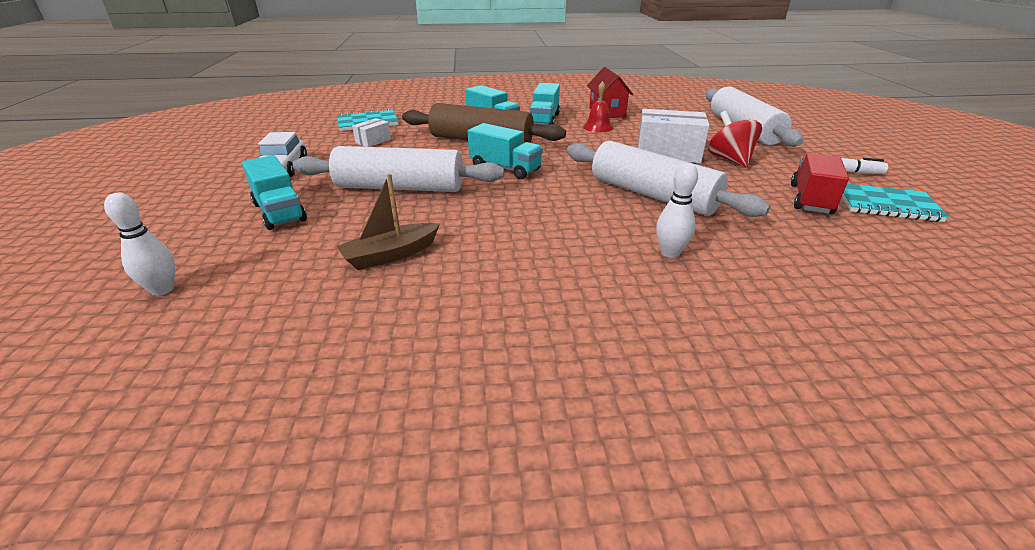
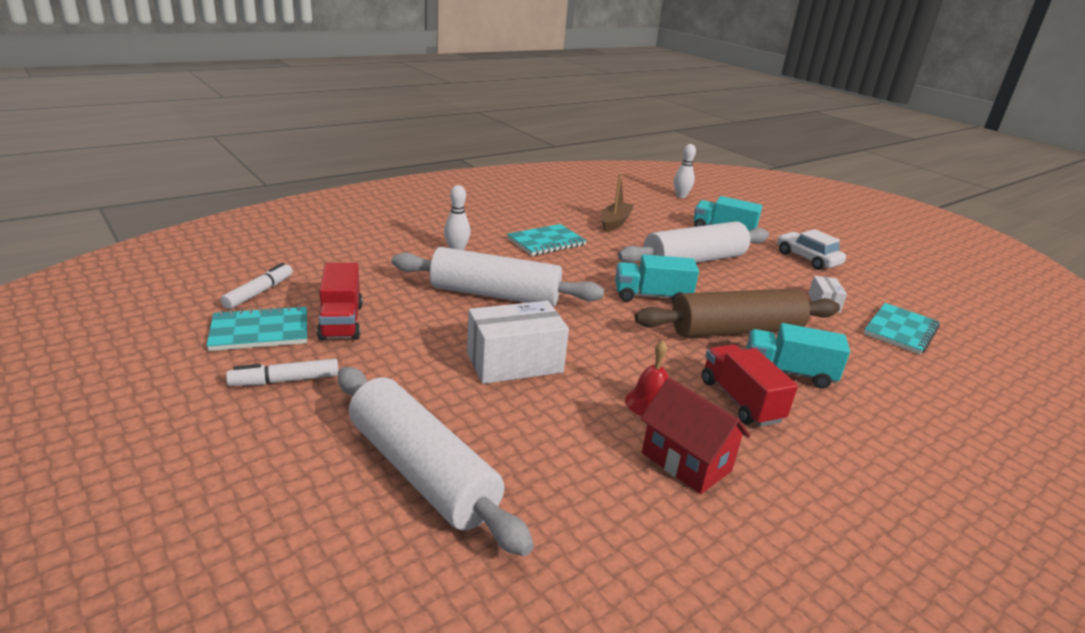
camera: 145 degrees right, 5 degrees down
(535, 242) = (546, 242): none -> turquoise notebook
(544, 120) = (740, 401): turquoise truck -> red truck
(729, 159) = (433, 369): red spinning top -> none
(920, 243) = (259, 292): none -> white marker

